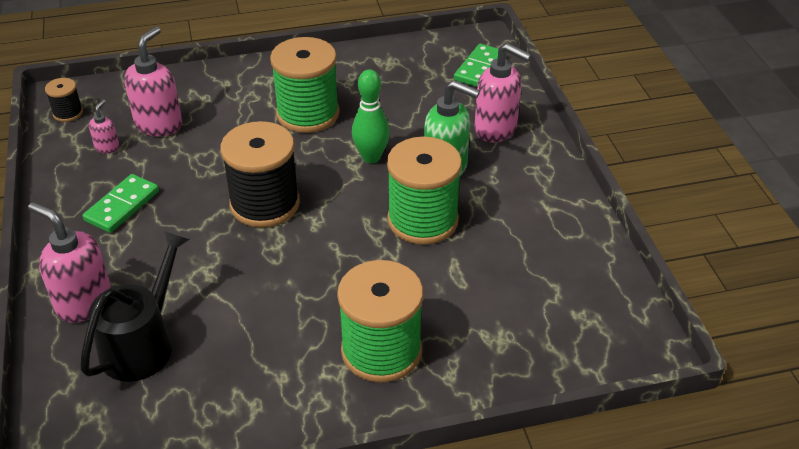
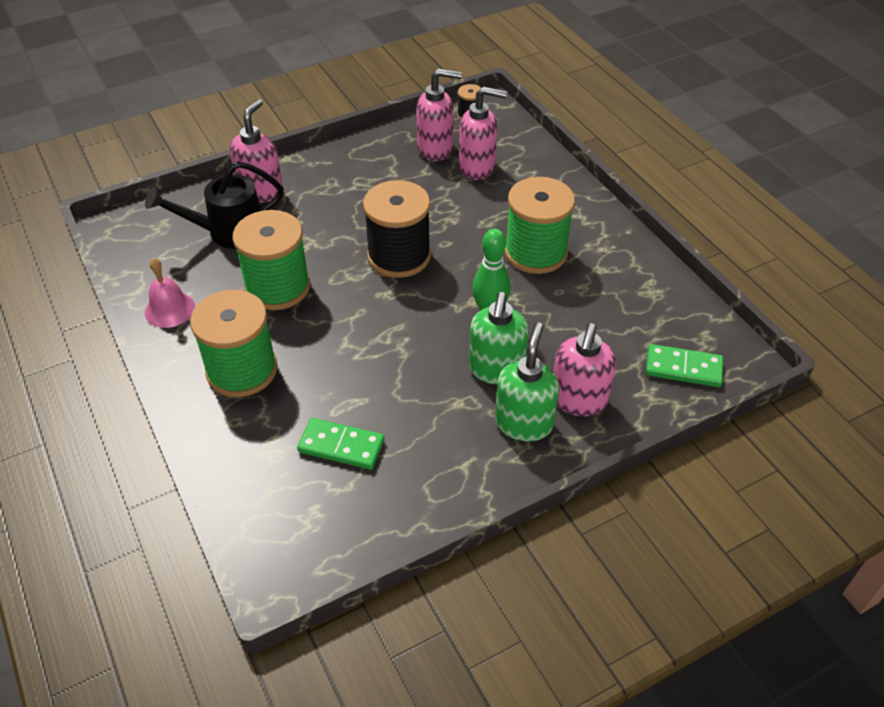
camera: 75 degrees right, 5 degrees up
(107, 147) = (436, 149): pink soap dispenser -> pink soap dispenser, size x2.02
(122, 206) = (369, 178): green domino -> green domino (341, 446)
(143, 342) = (228, 232): black watering can -> black watering can turned 150 degrees clockwise
(255, 411) = (169, 309): none -> pink bell
(422, 220) = (412, 366): green spool -> green spool (277, 287)
(512, 164) = (524, 423): none -> green soap dispenser

